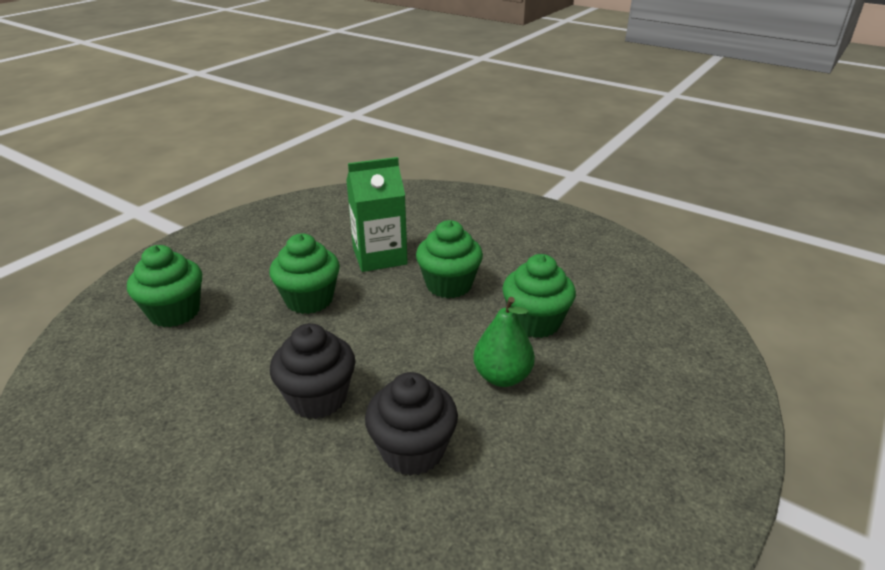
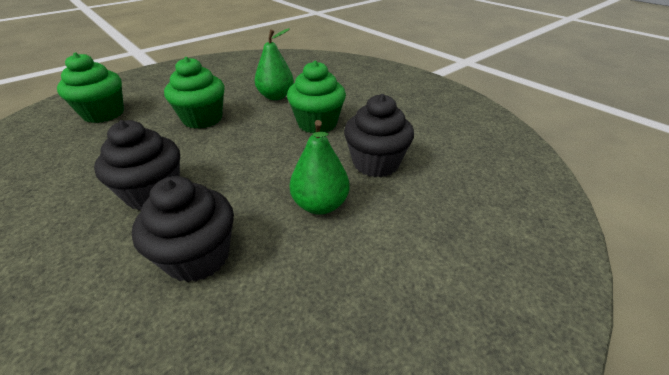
camera: 15 degrees right, 5 degrees up
(379, 256) = (276, 96): green carton -> green pear
(535, 322) = (375, 163): green cupcake -> black cupcake

